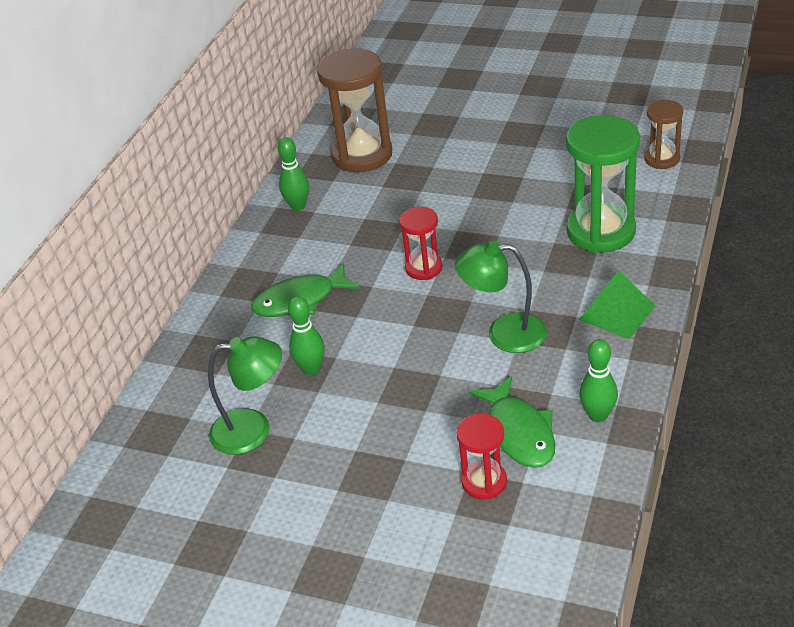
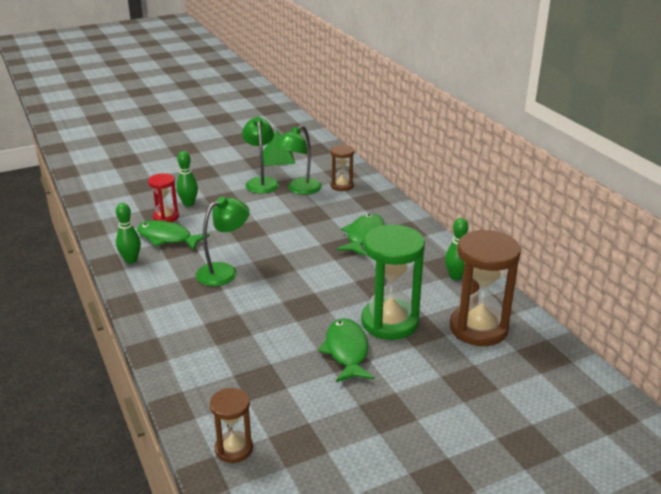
camera: 130 degrees right, 10 degrees down
(195, 403) = (342, 186): none -> brown hourglass
(277, 483) = (261, 182): none -> green lamp
(311, 369) = (308, 216): green bowling pin -> green bowling pin (188, 204)
(424, 268) = (318, 281): red hourglass -> none
(491, 187) = (346, 351): none -> green fish
(601, 231) = (225, 357): green hourglass -> green hourglass (389, 322)
(617, 312) = (164, 311): green pyramid -> green pyramid (278, 158)

